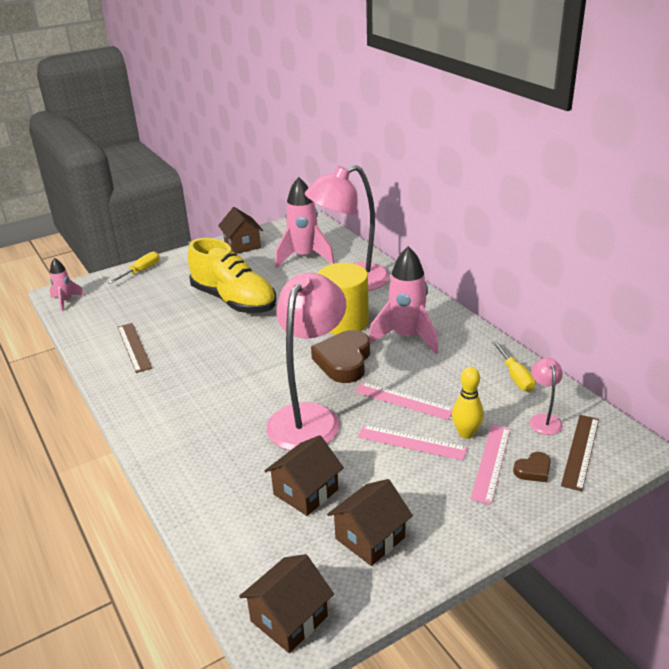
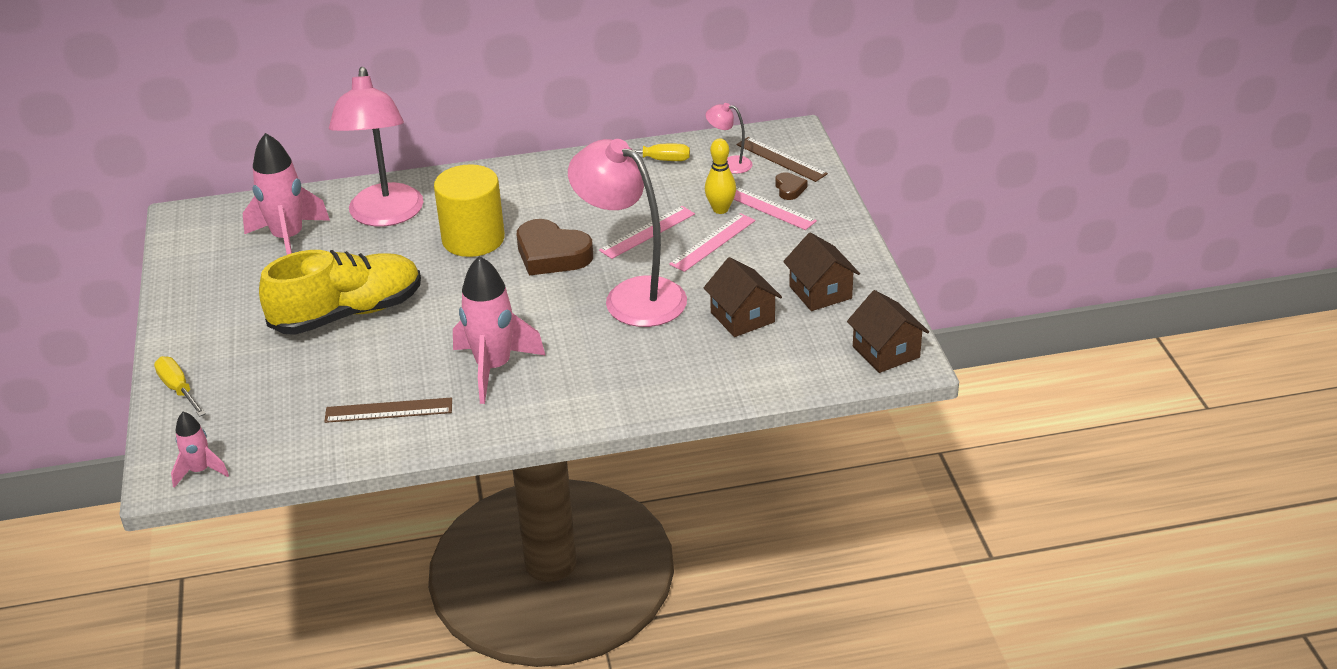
camera: 70 degrees left, 5 degrees up
(242, 245) = (197, 285): brown house -> none
(406, 337) = (540, 204): pink rocket -> pink rocket (494, 368)

